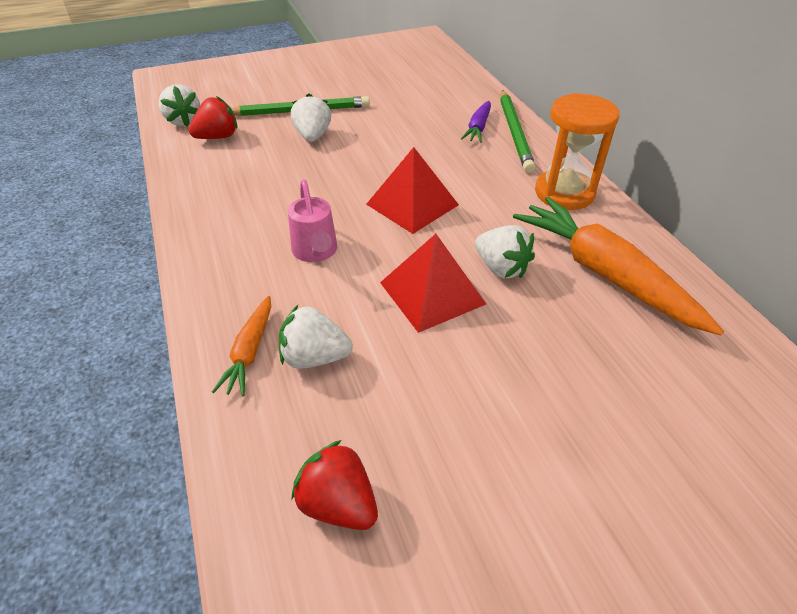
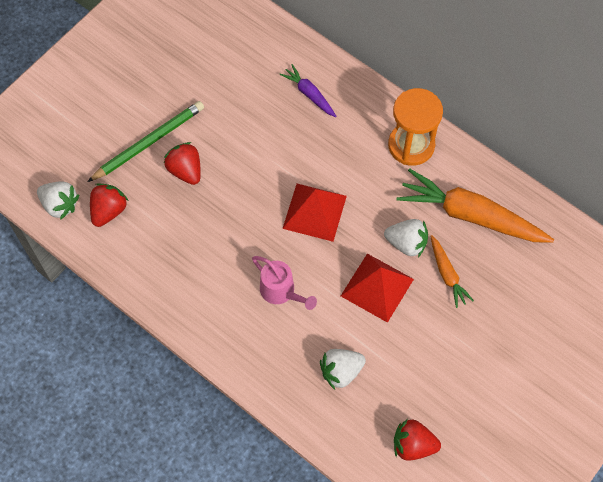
camera: 30 degrees left, 20 degrees up
(250, 352) = (302, 388): orange carrot -> orange carrot (447, 274)
(313, 136) = (185, 170): white strawberry -> red strawberry
(478, 128) = (309, 94): purple carrot -> purple carrot turned 150 degrees clockwise
(515, 132) = (341, 87): green pencil -> none

